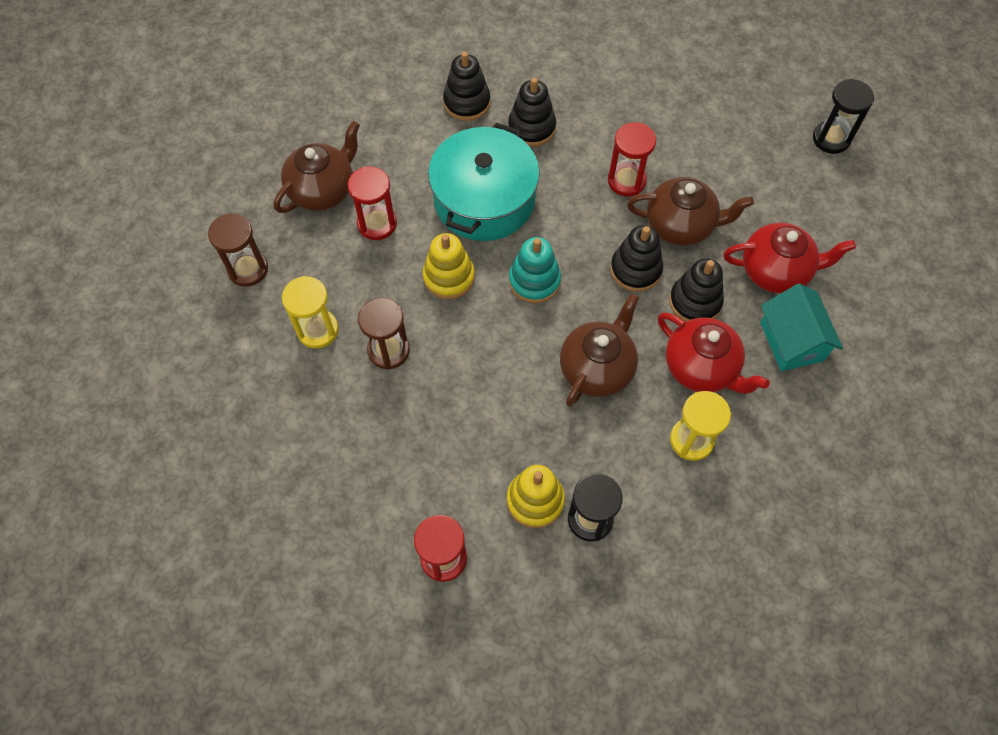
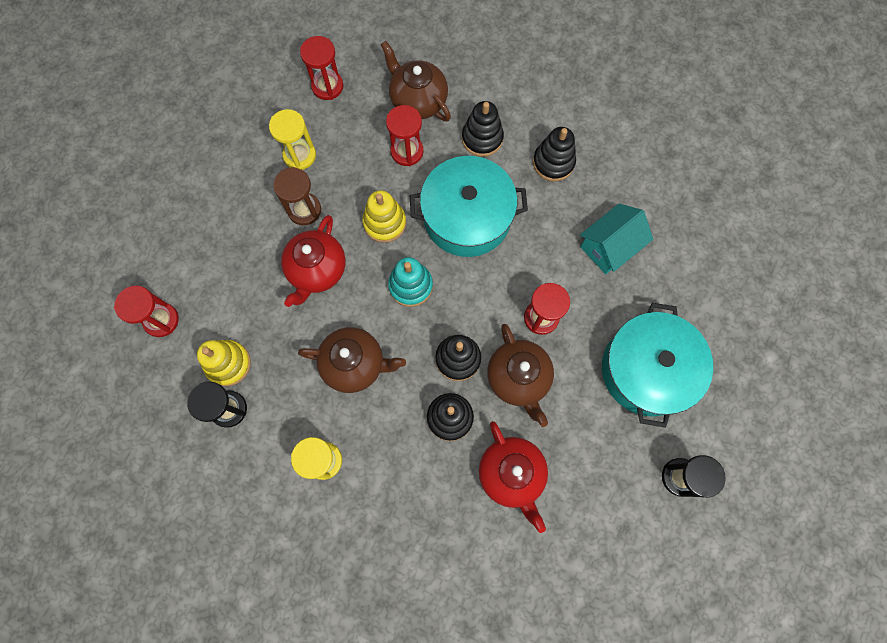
camera: 65 degrees right, 10 degrees up
(248, 269) = (327, 86): brown hourglass -> red hourglass
(323, 190) = (417, 101): brown teapot -> brown teapot turned 150 degrees counterclockwise
(531, 127) = (555, 222): black stacking toy -> black stacking toy (482, 138)
(701, 368) = (391, 445): red teapot -> red teapot (317, 270)
(719, 119) = (647, 370): none -> turquoise pot
(791, 341) = (448, 511): turquoise house -> turquoise house (609, 247)

